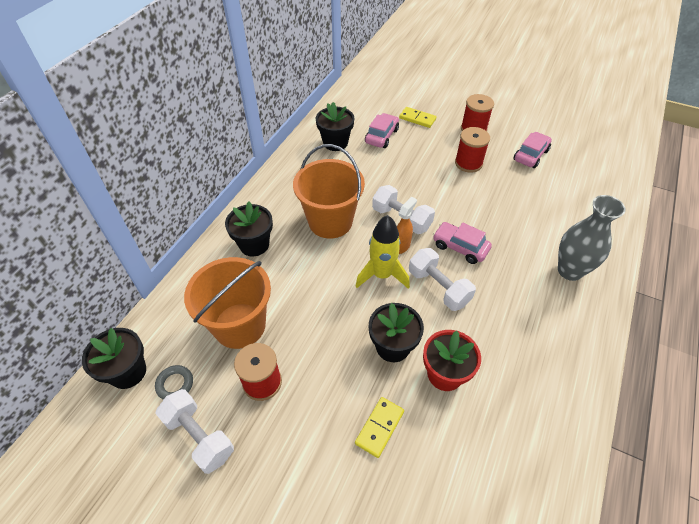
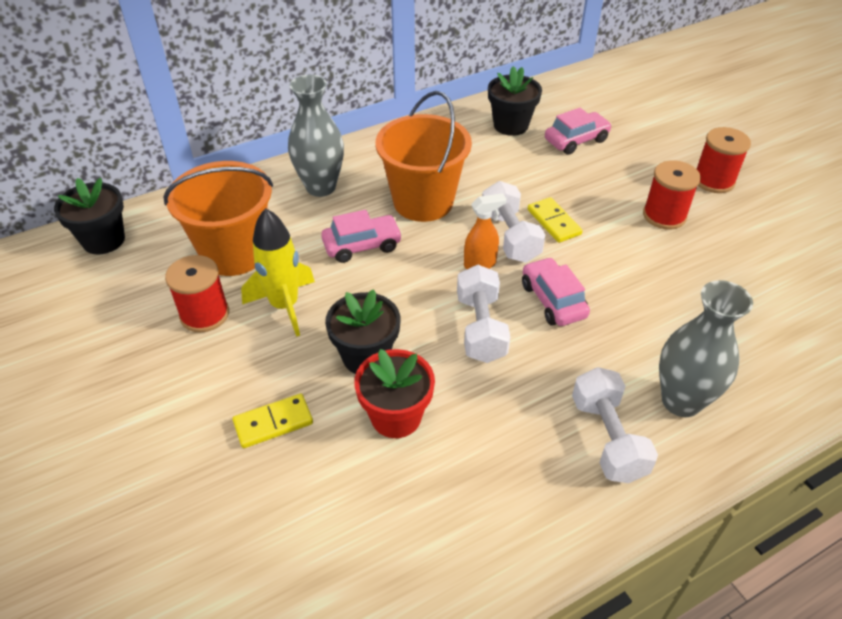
camera: 35 degrees right, 5 degrees down
(175, 384) = (130, 272): grey ring -> none
(199, 436) = (107, 327): white dumbbell -> white dumbbell (607, 438)
(254, 244) = (321, 187): black flower pot -> grey vase
(382, 275) = (427, 281): yellow rocket -> yellow rocket (284, 306)
(417, 119) = (644, 139): yellow domino -> yellow domino (554, 222)
(530, 155) = (770, 244): pink car -> pink car (362, 245)

